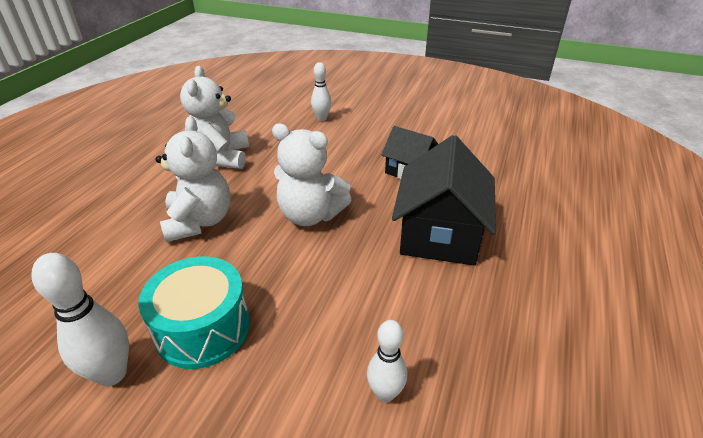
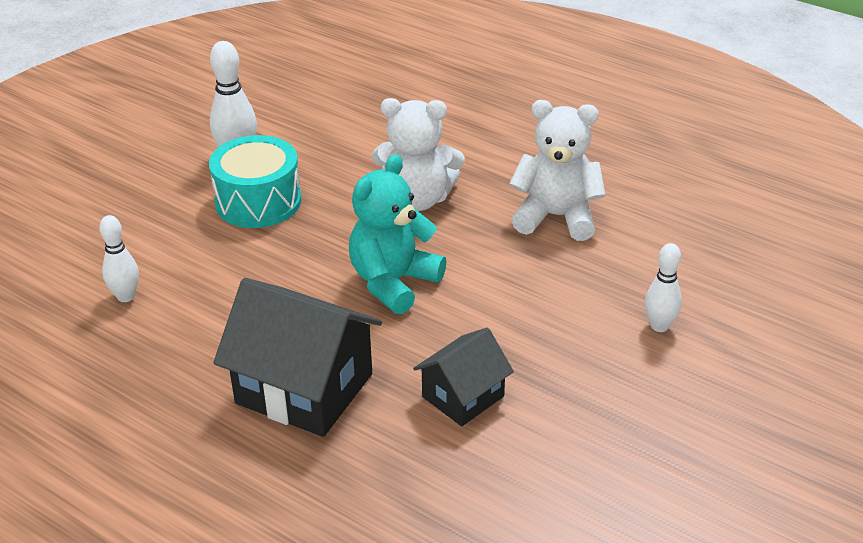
camera: 105 degrees right, 0 degrees up
(310, 215) = (393, 282): white teddy bear -> turquoise teddy bear

